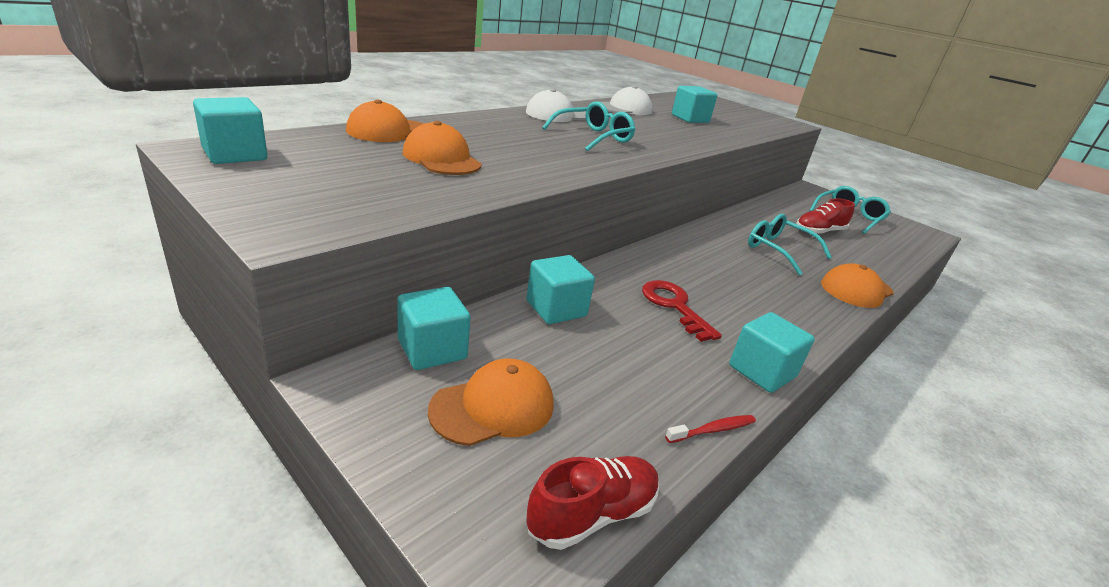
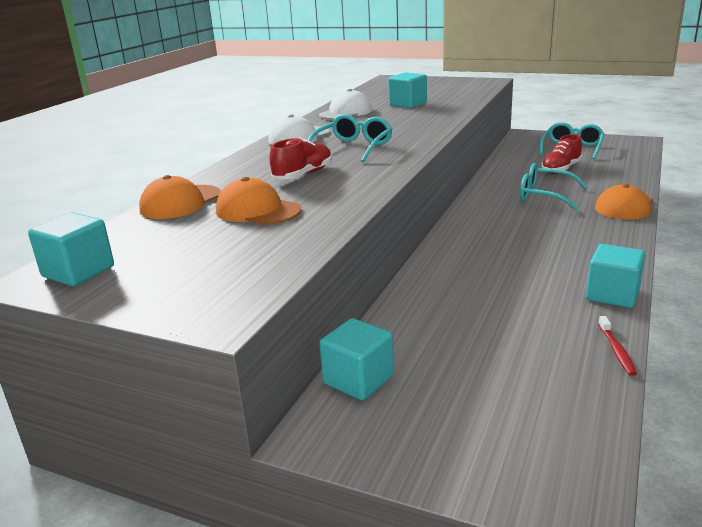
camera: 15 degrees left, 5 degrees down
(493, 407) = (449, 402): orange cap -> none
(556, 309) = (422, 308): turquoise cube -> none
(592, 514) = (589, 442): red shoe -> red shoe (303, 175)
(674, 306) = (509, 271): red key -> none
(713, 430) = (616, 350): red toothbrush -> red toothbrush turned 135 degrees clockwise

